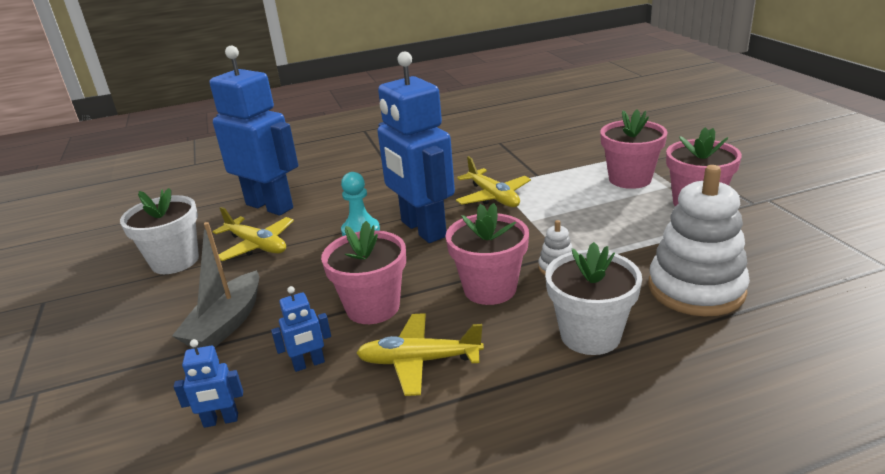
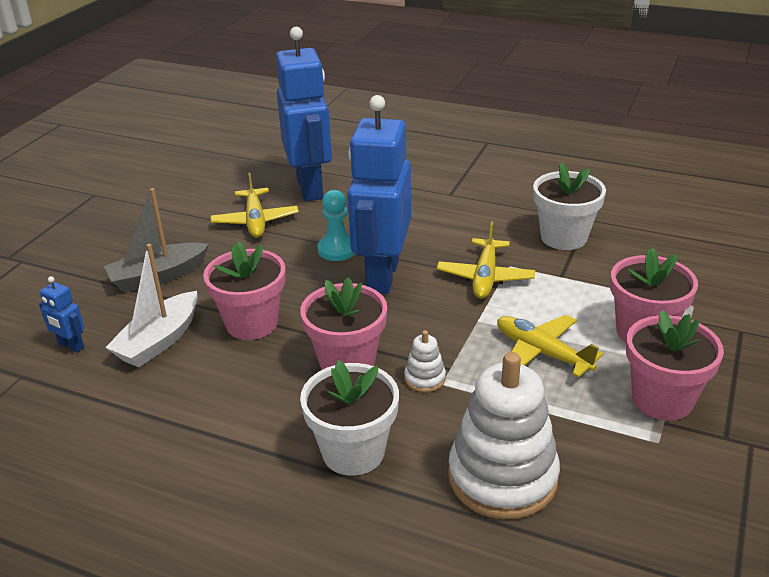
camera: 40 degrees right, 5 degrees up
(175, 261) = (194, 205): white flower pot -> white flower pot (563, 237)
(309, 364) = (159, 341): blue robot -> white boat
(419, 361) = (219, 386): yellow plane -> yellow plane (541, 352)

